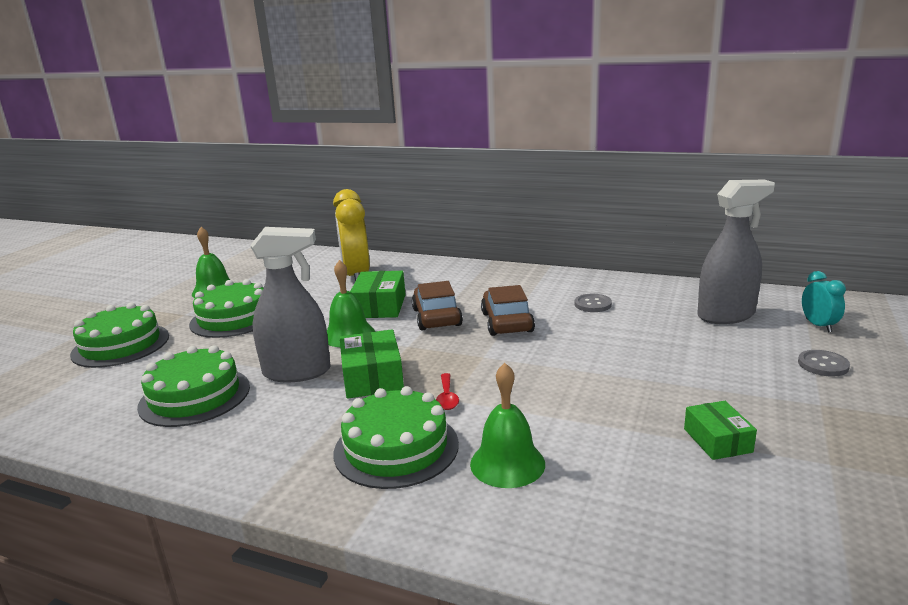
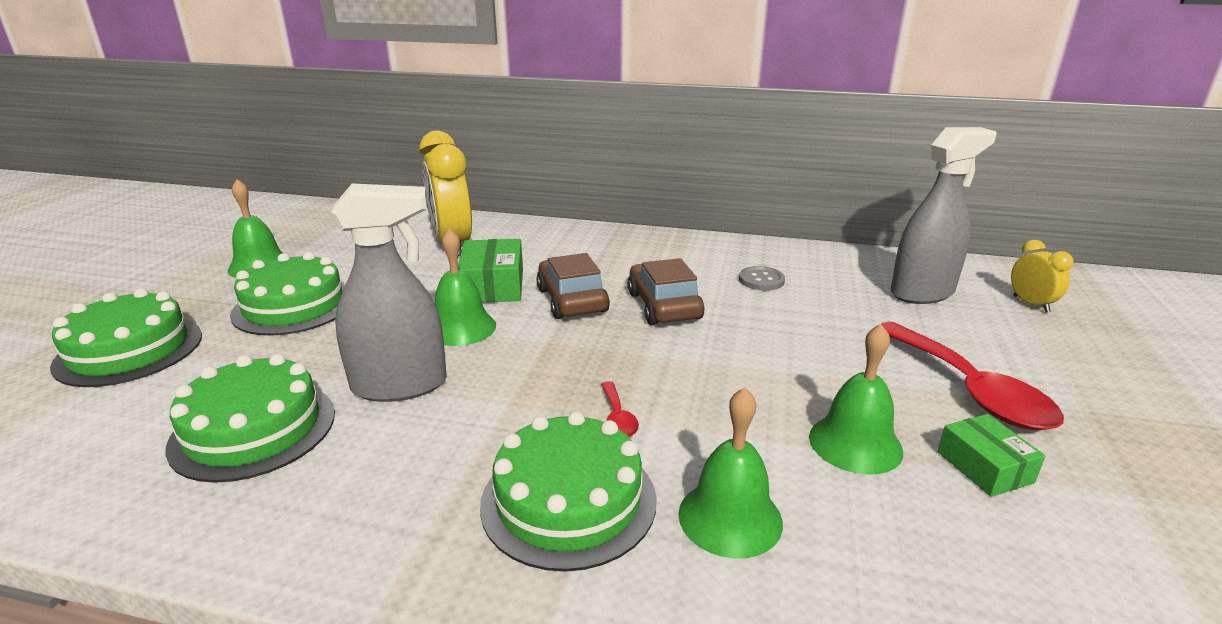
camera: 10 degrees left, 5 degrees up
(372, 377) = (508, 390): green box -> none
(621, 421) = (855, 443): none -> green bell
(732, 387) = (970, 390): none -> red spoon
(818, 325) = (1031, 304): turquoise clock -> yellow clock
(823, 365) = (1059, 355): grey button -> none

